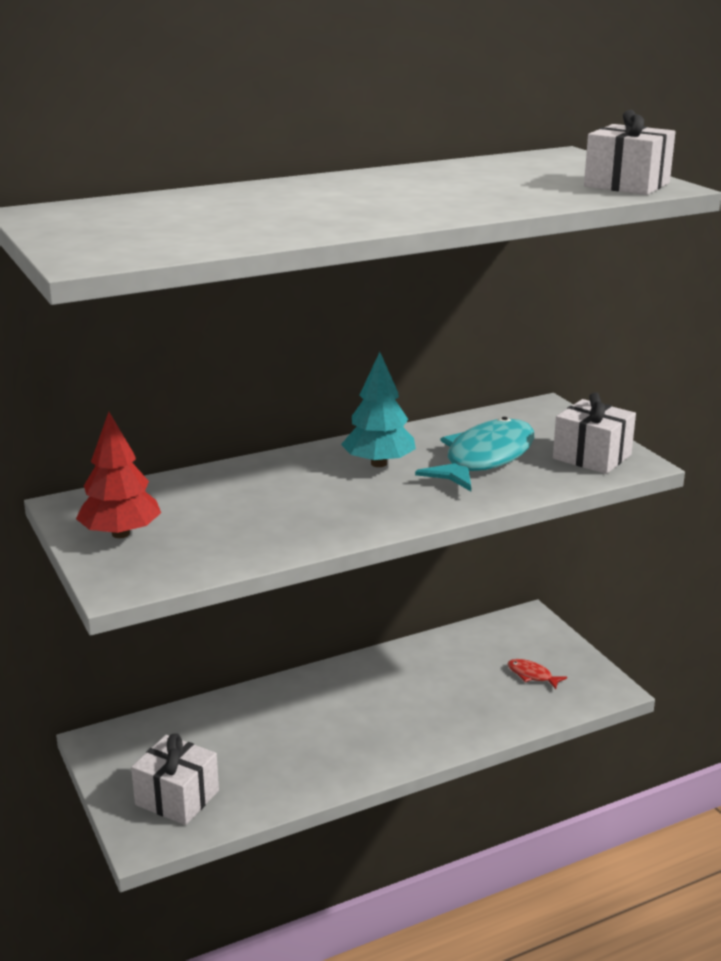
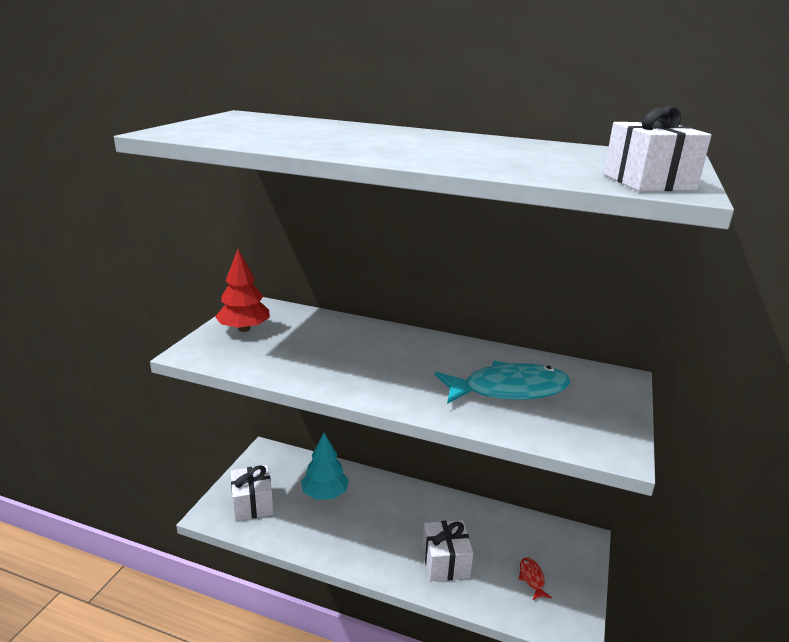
camera: 45 degrees right, 0 degrees up
(378, 463) = (437, 359): turquoise tree -> turquoise tree (325, 494)
(592, 456) = (591, 429): white gift -> white gift (445, 562)

